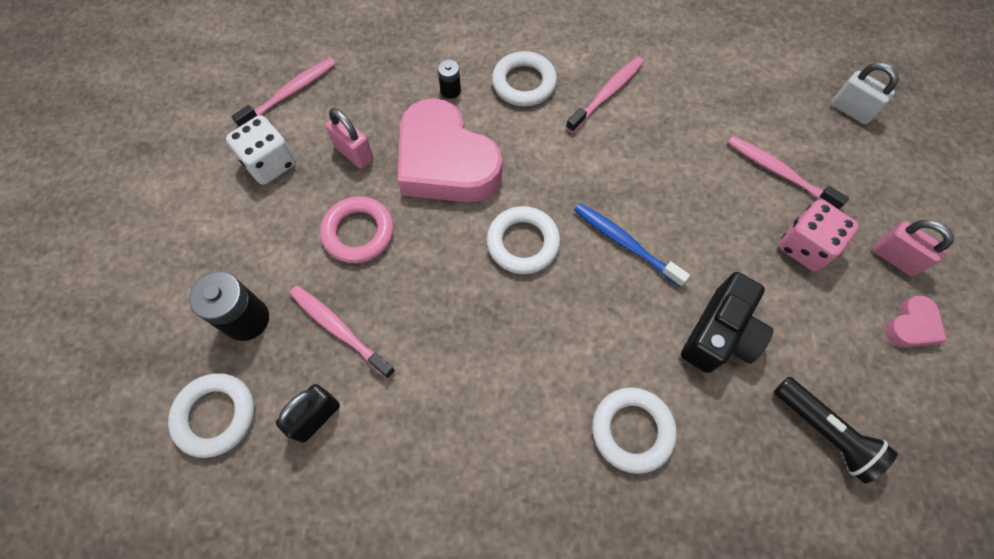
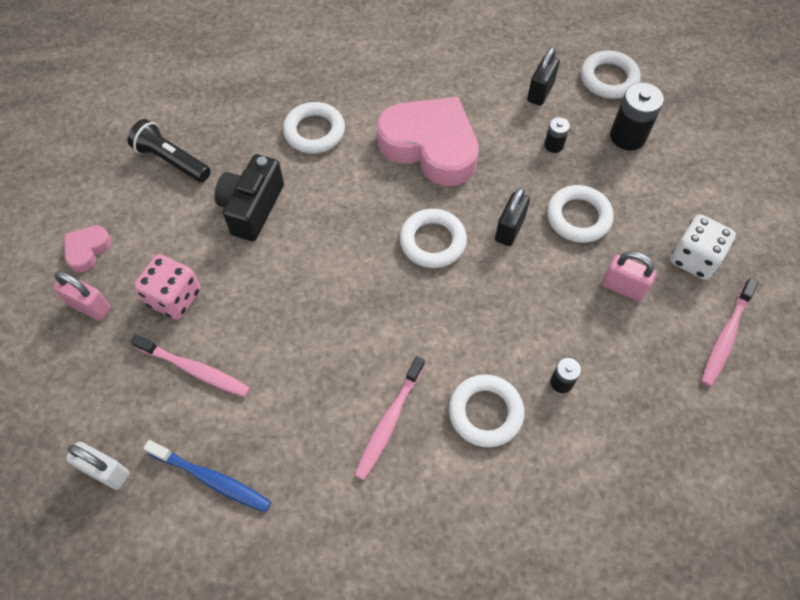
camera: 165 degrees right, 5 degrees down
(339, 330) = (554, 145): pink toothbrush -> black battery
(358, 232) = (578, 217): pink ring -> white ring
(437, 237) = (509, 229): none -> black padlock
(445, 162) = (531, 299): pink heart -> pink heart (430, 146)
(625, 243) = (341, 262): blue toothbrush -> blue toothbrush (212, 479)

